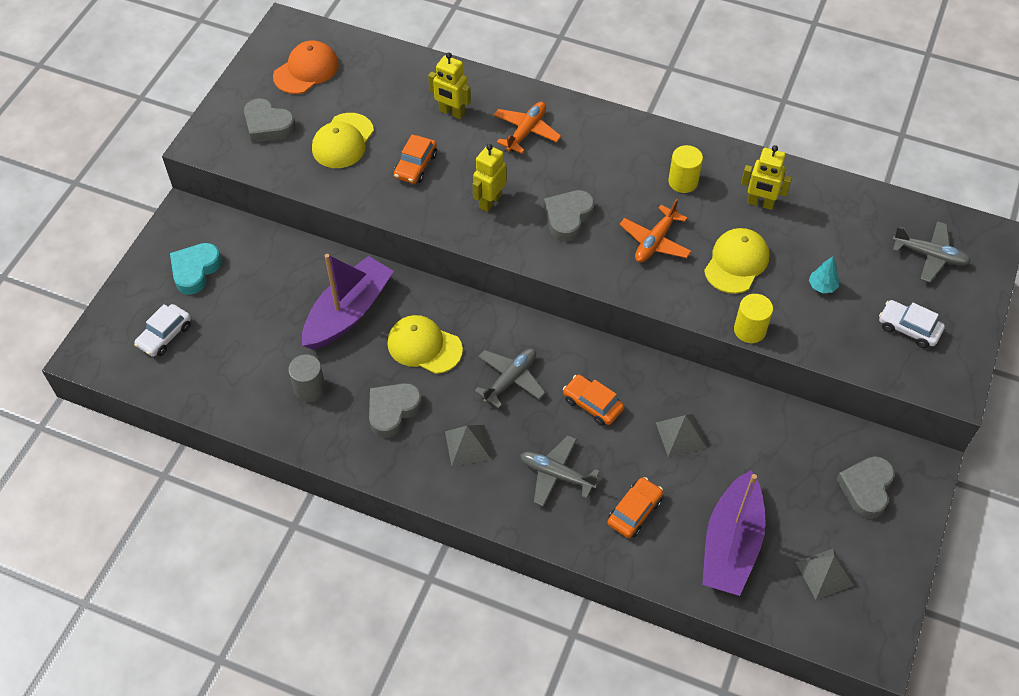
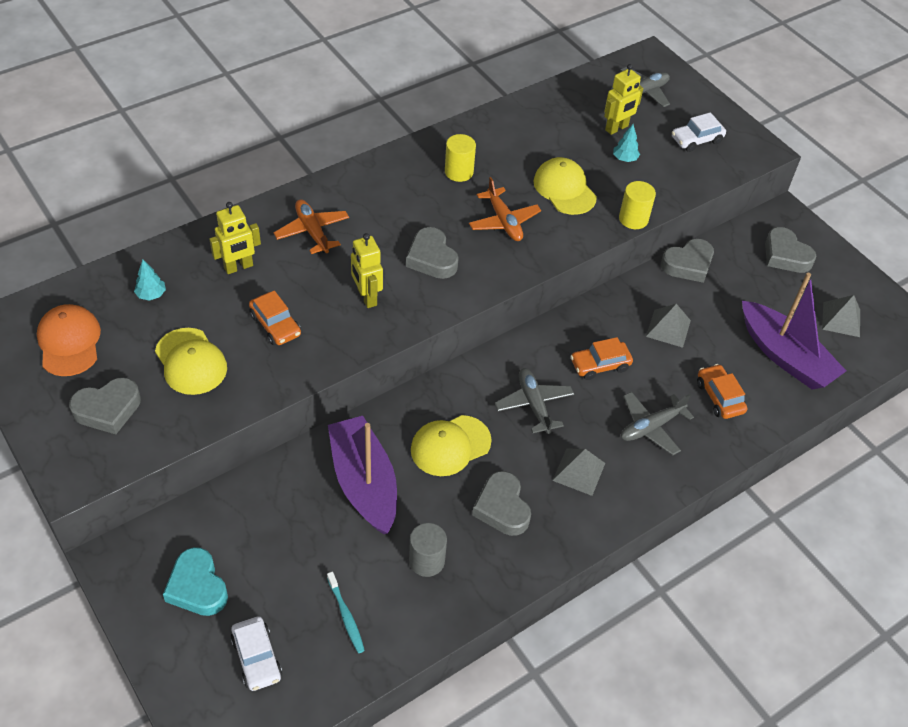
camera: 60 degrees left, 5 degrees down
(231, 366) = (346, 615): none -> turquoise toothbrush
(383, 83) = (151, 294): none -> turquoise tree
(760, 203) = (520, 144): yellow robot -> yellow robot (617, 128)
(774, 414) = (688, 264): none -> grey heart

